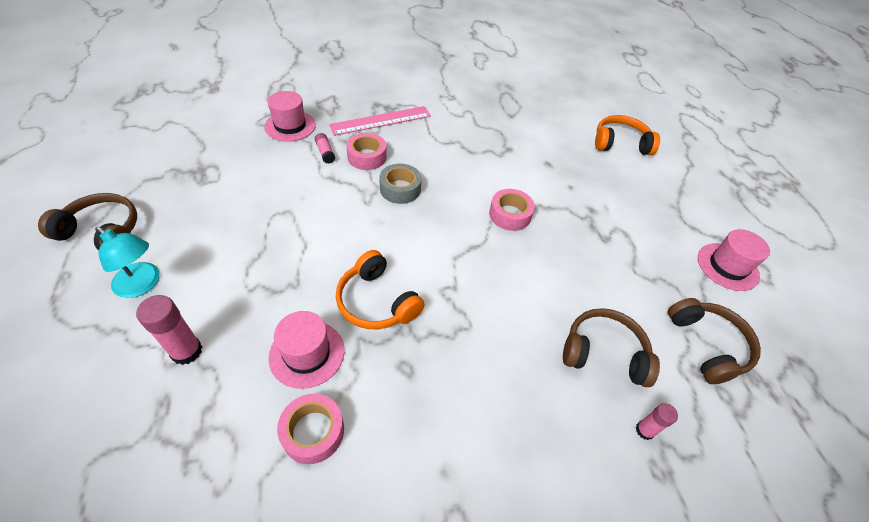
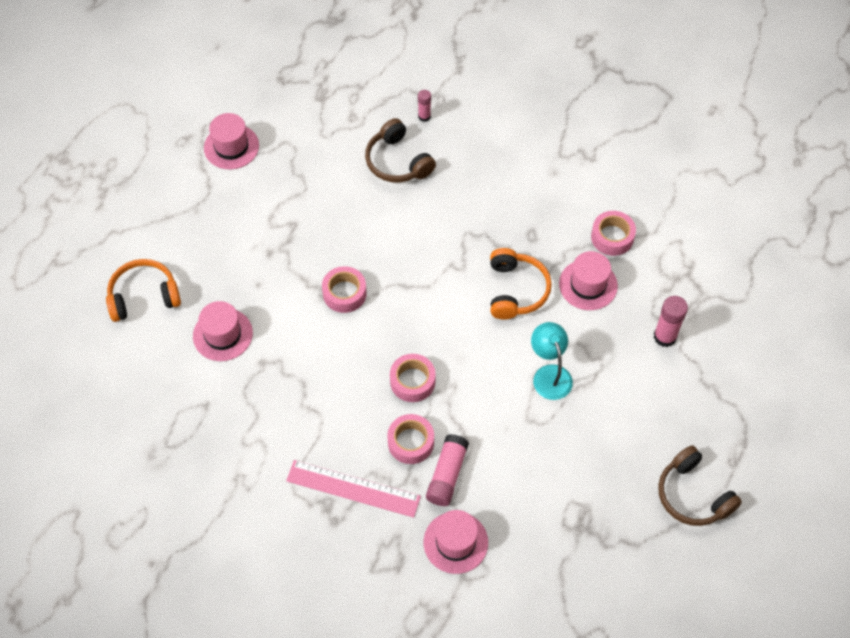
camera: 135 degrees left, 10 degrees up
(142, 285) = (676, 414): turquoise lamp -> turquoise lamp (549, 374)
(325, 152) = (447, 475): pink glue stick -> pink glue stick, size x1.66
(400, 189) = (412, 381): grey tape -> pink tape
(550, 149) = (222, 334): none -> pink hat
(620, 143) = (144, 296): orange headphones -> orange headphones turned 120 degrees clockwise
(707, 345) = (325, 122): brown headphones -> none

